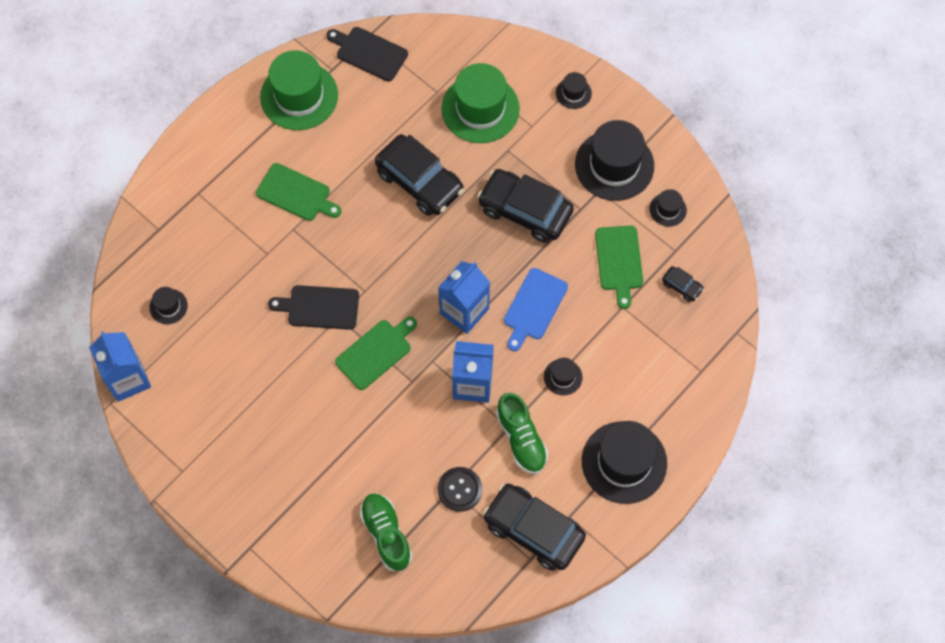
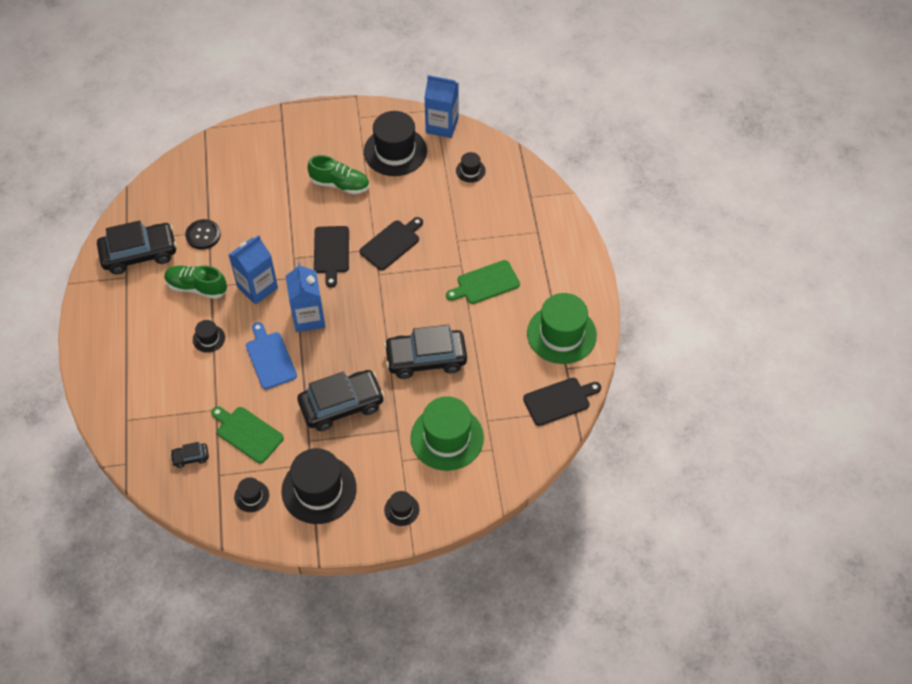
camera: 130 degrees right, 10 degrees down
(376, 352) = (331, 252): green cutting board -> black cutting board
(386, 534) = (218, 184): green shoe -> green shoe (340, 184)
(624, 462) = (122, 330): black hat -> black hat (395, 151)

